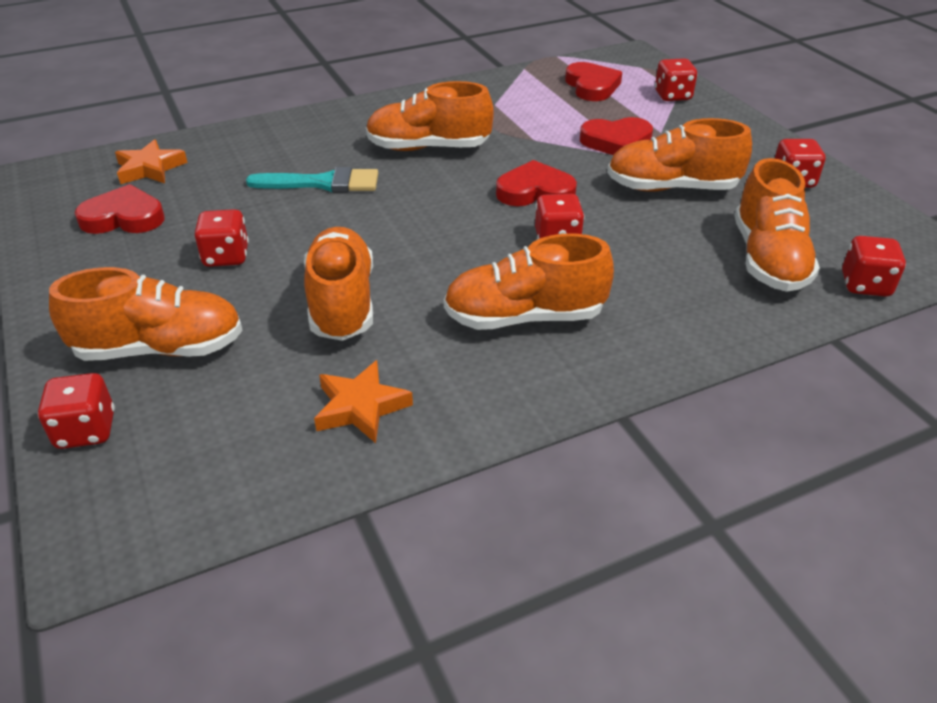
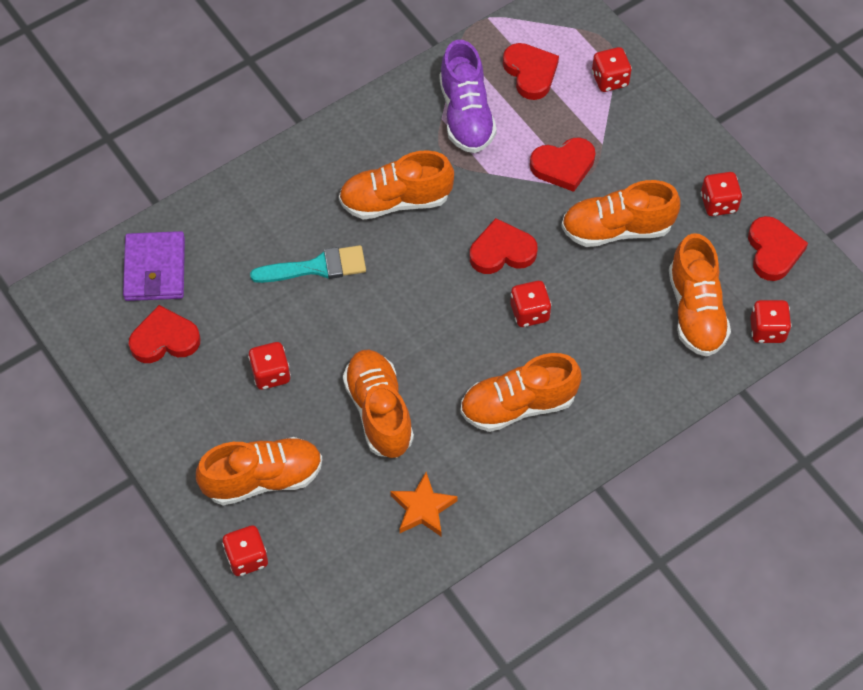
camera: 10 degrees left, 20 degrees up
(150, 168) = (155, 269): orange star -> purple wallet
(520, 104) = (466, 115): none -> purple shoe
(864, 221) = (773, 251): none -> red heart

